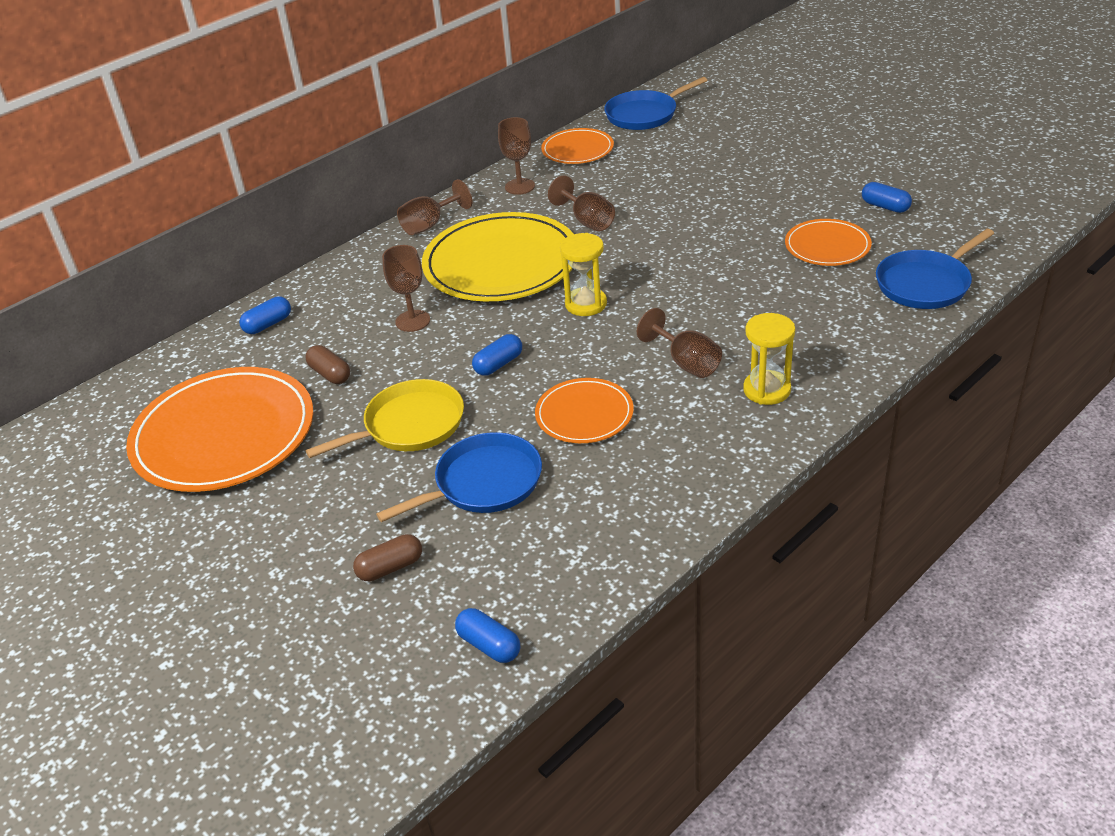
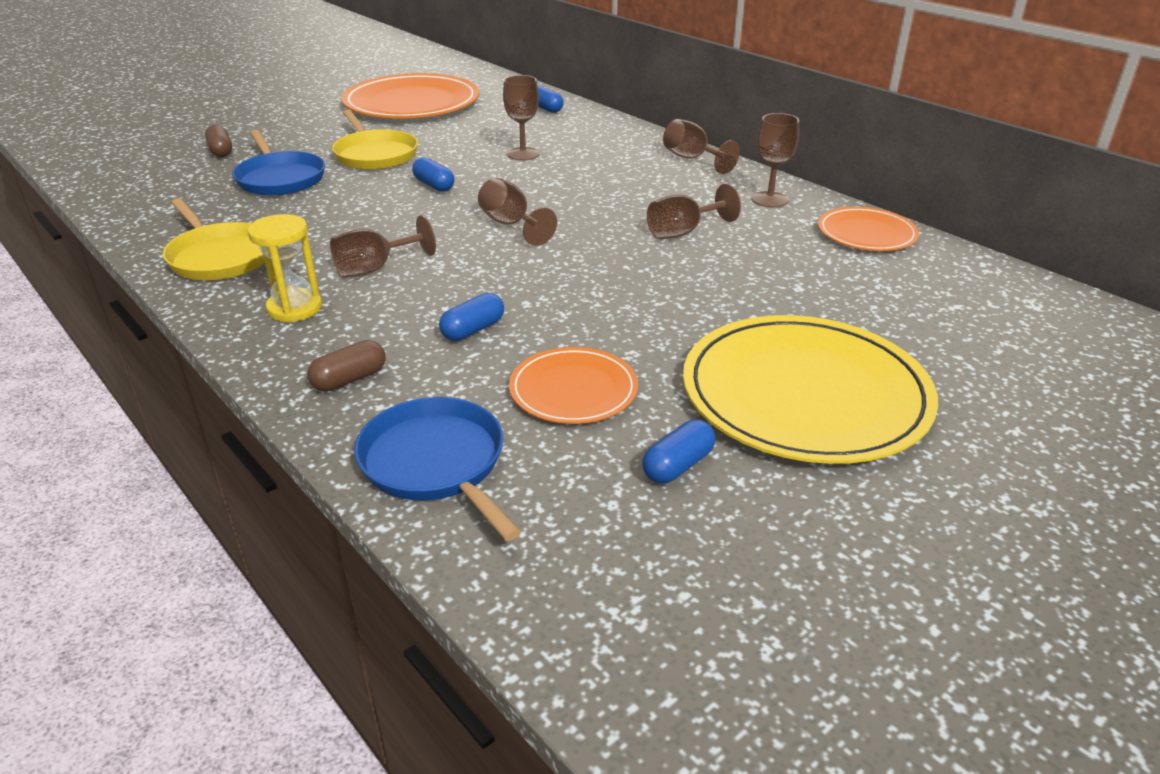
camera: 90 degrees right, 5 degrees down
(330, 374) = (463, 129): brown capsule -> brown capsule (349, 379)
(489, 645) = (112, 179): blue capsule -> blue capsule (473, 330)
(501, 263) = (607, 188): yellow plate -> yellow plate (805, 394)
(584, 414) = (333, 217): orange plate -> none
(586, 304) = (511, 225): yellow hourglass -> brown goblet
(644, 115) = (984, 283): blue pan -> none
(686, 466) = (220, 257): none -> yellow pan

